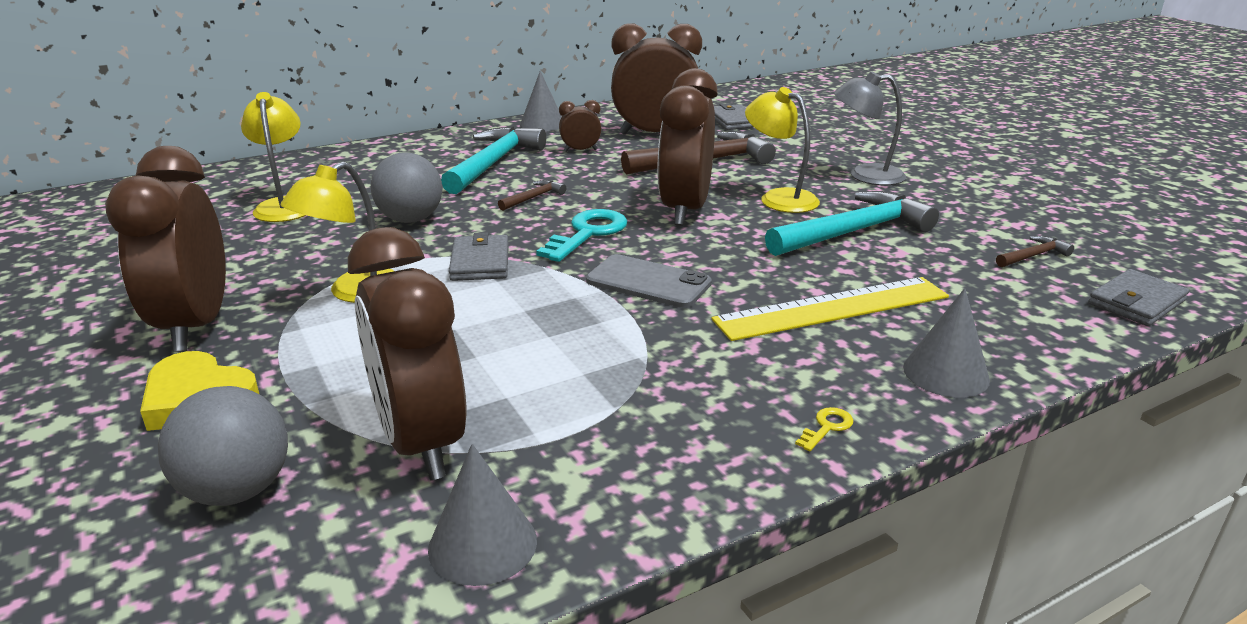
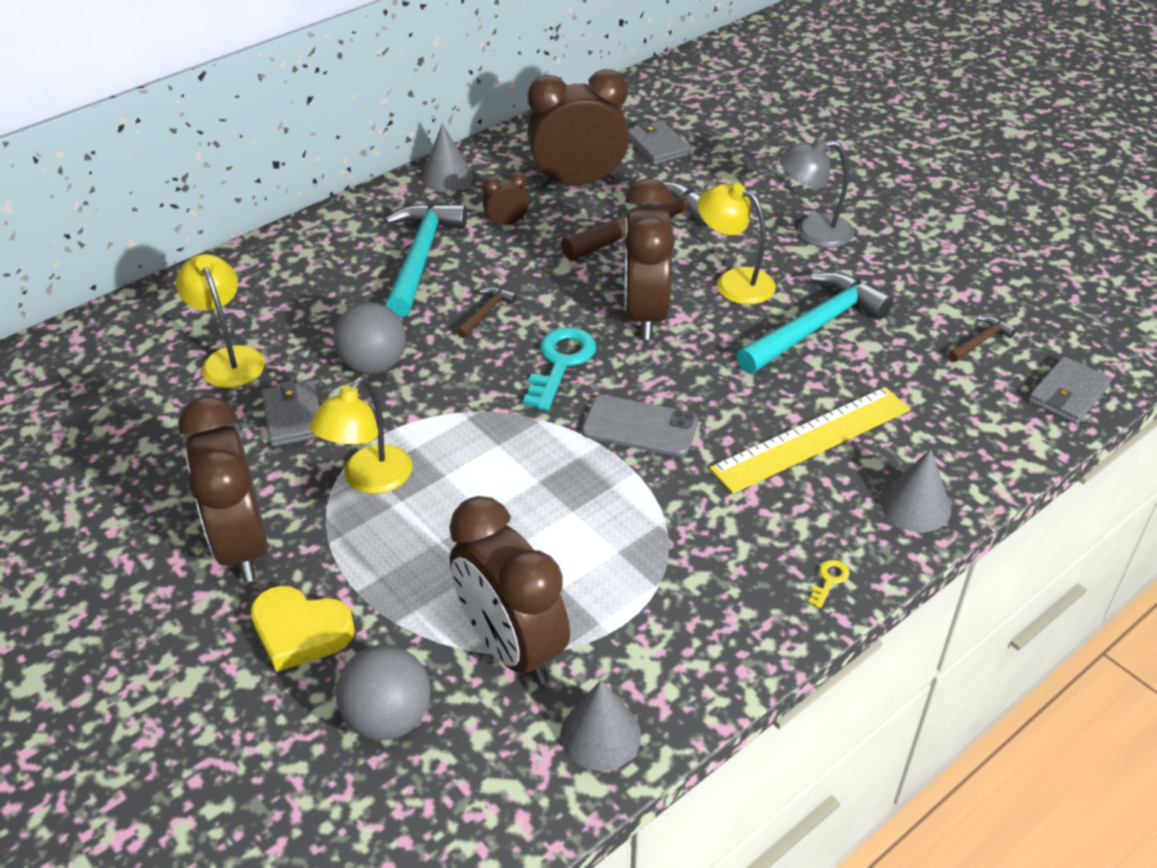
camera: 10 degrees left, 15 degrees up
(480, 262) = (471, 420): grey wallet -> grey wallet (294, 417)

